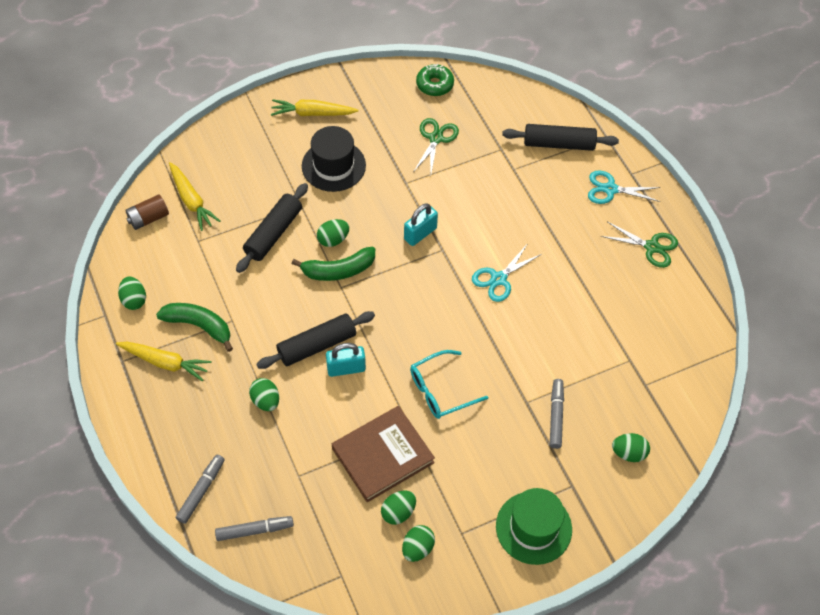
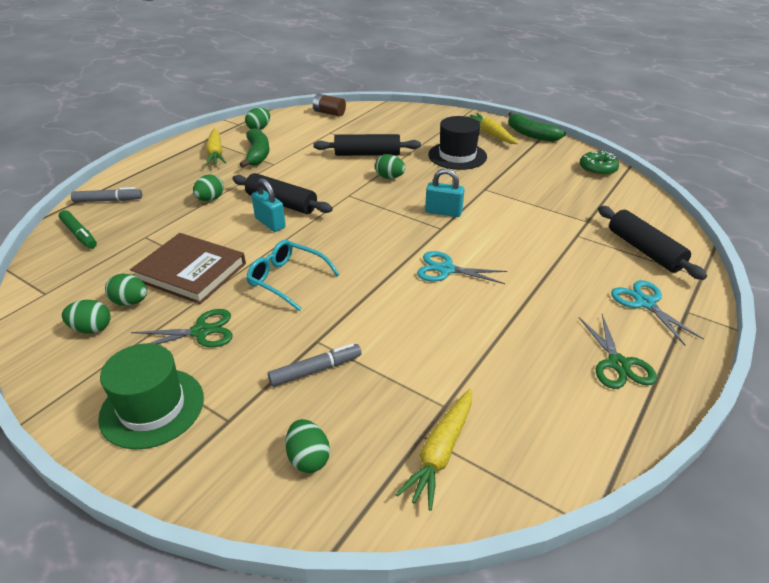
camera: 60 degrees right, 20 degrees down
(191, 200) = (360, 120): yellow carrot -> yellow carrot (440, 452)
(254, 530) = (79, 234): grey marker -> green marker
(338, 270) = (363, 188): green banana -> green banana (531, 134)
(436, 138) = (547, 187): green scissors -> green scissors (201, 332)

